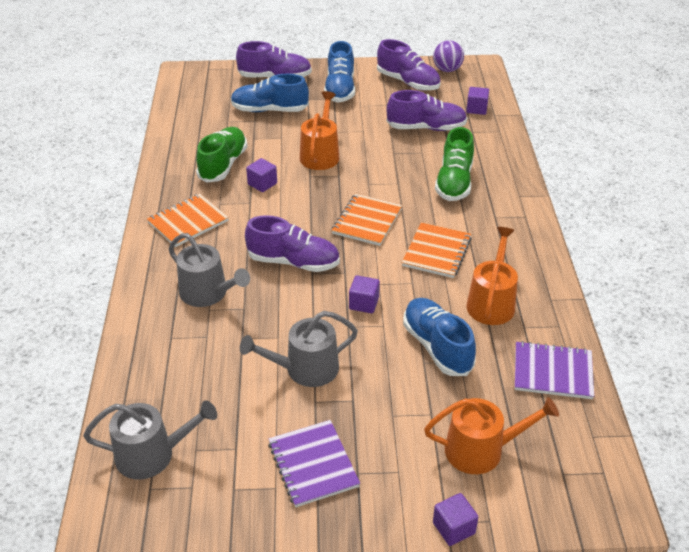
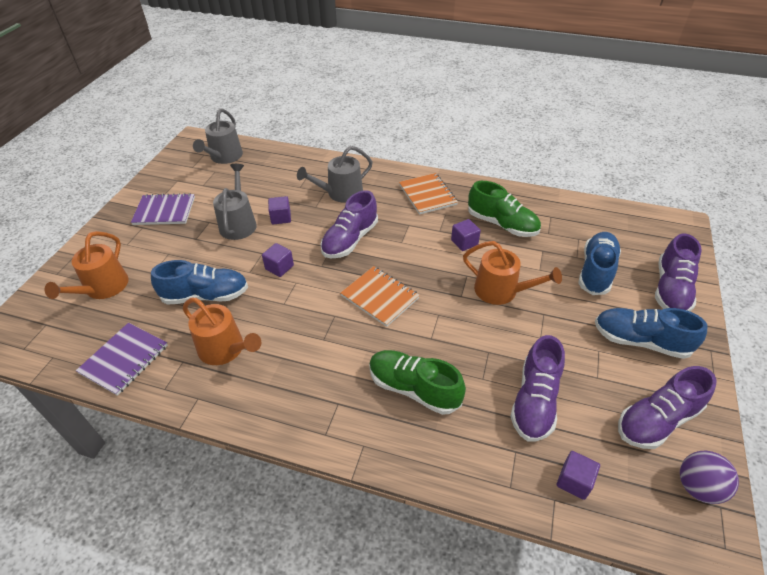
camera: 110 degrees right, 5 degrees up
(437, 252) = (311, 333): orange notebook -> none
(453, 528) = (69, 256): purple cube -> purple cube (281, 218)

